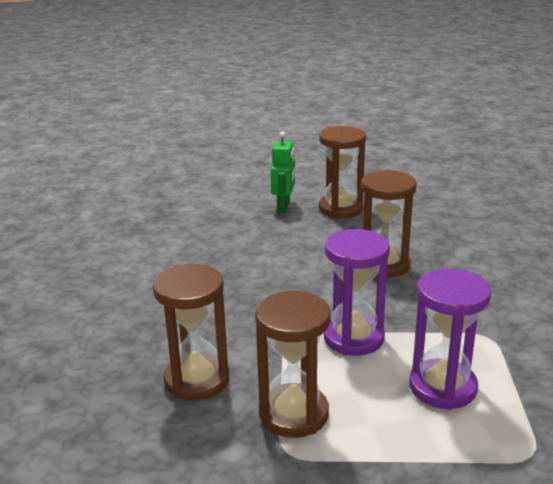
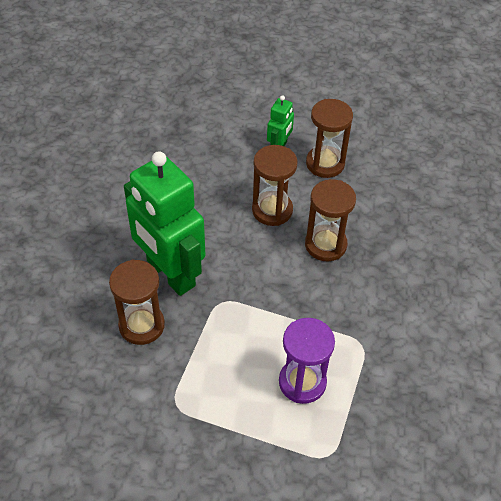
camera: 15 degrees right, 25 degrees up
(211, 324) = (170, 274): none -> green robot
(294, 414) = (193, 375): brown hourglass -> brown hourglass (272, 210)
(353, 338) = (264, 317): purple hourglass -> none

